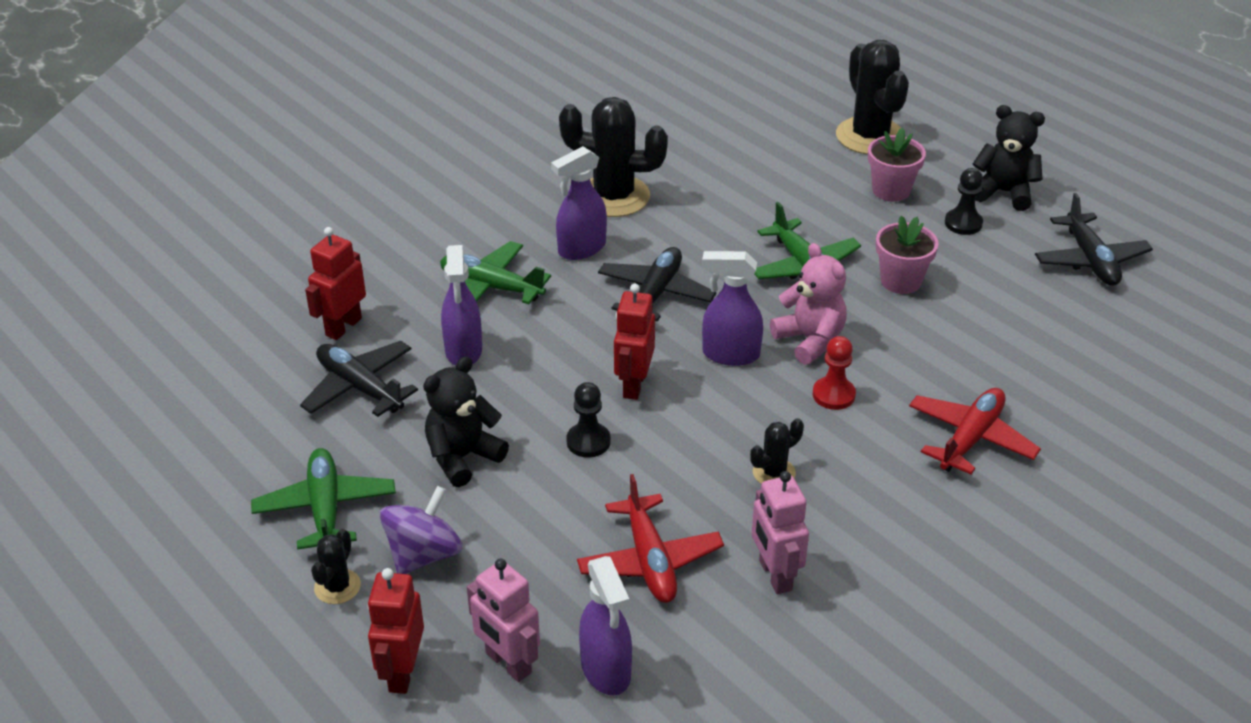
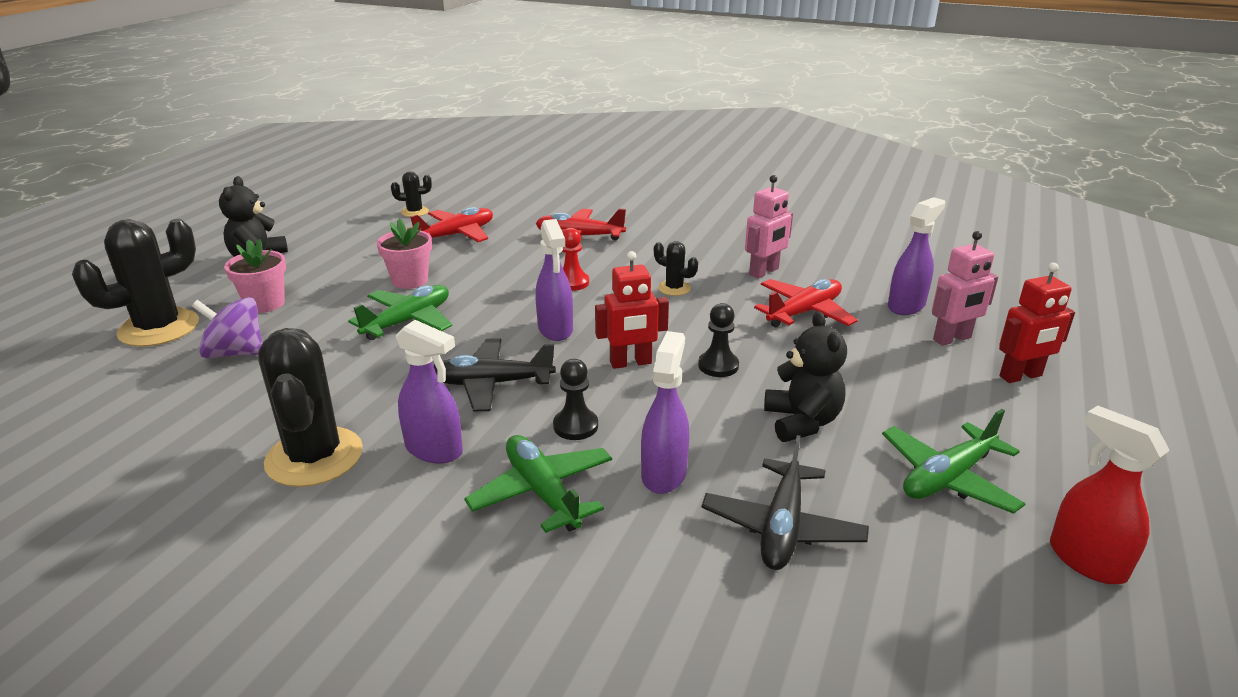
camera: 115 degrees left, 10 degrees down
(190, 529) = (1086, 560): none -> red spray bottle
(337, 587) = (1005, 435): black cactus -> black cactus (415, 212)
(343, 327) = (699, 591): red robot -> none
(424, 554) = (920, 404): purple spinning top -> purple spinning top (236, 353)
(462, 457) = (802, 422): black teddy bear -> black teddy bear turned 120 degrees counterclockwise
(463, 351) = (664, 473): purple spray bottle -> purple spray bottle turned 45 degrees counterclockwise
(491, 287) = (542, 492): green plane -> green plane turned 150 degrees clockwise
(508, 663) = (952, 339): pink robot -> pink robot turned 45 degrees clockwise
(810, 340) = (512, 301): pink teddy bear -> none
(963, 223) = (313, 269): black pawn -> black pawn (575, 426)
(1020, 335) = (456, 235): none -> red plane
(1090, 260) = (350, 224): black plane -> none

